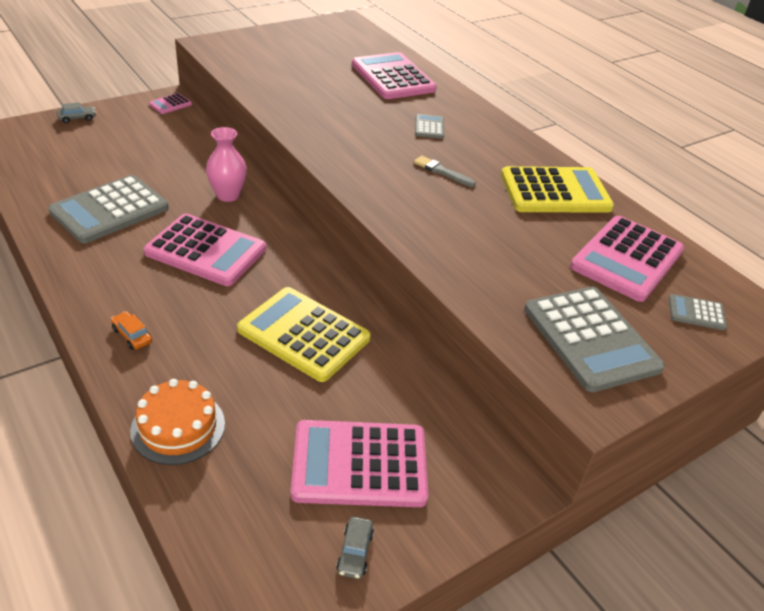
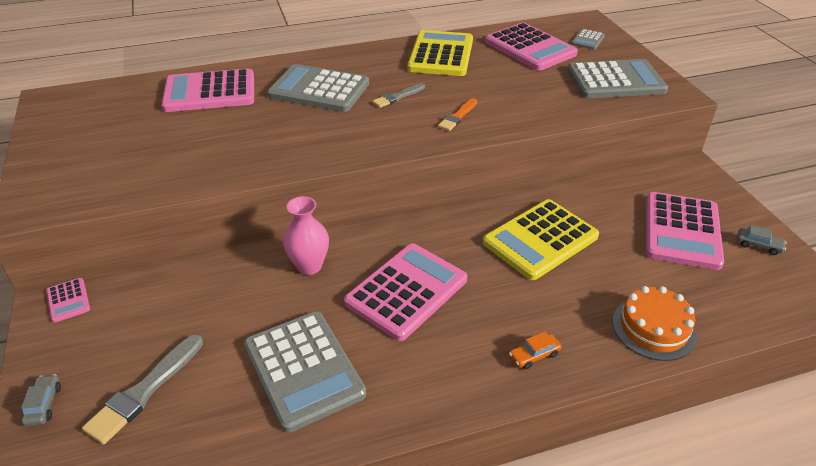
camera: 70 degrees left, 0 degrees up
(88, 149) = (144, 391): none -> grey brush
(423, 212) = (457, 116): none -> orange brush
(429, 127) = (319, 89): grey calculator -> grey calculator, size x2.23

